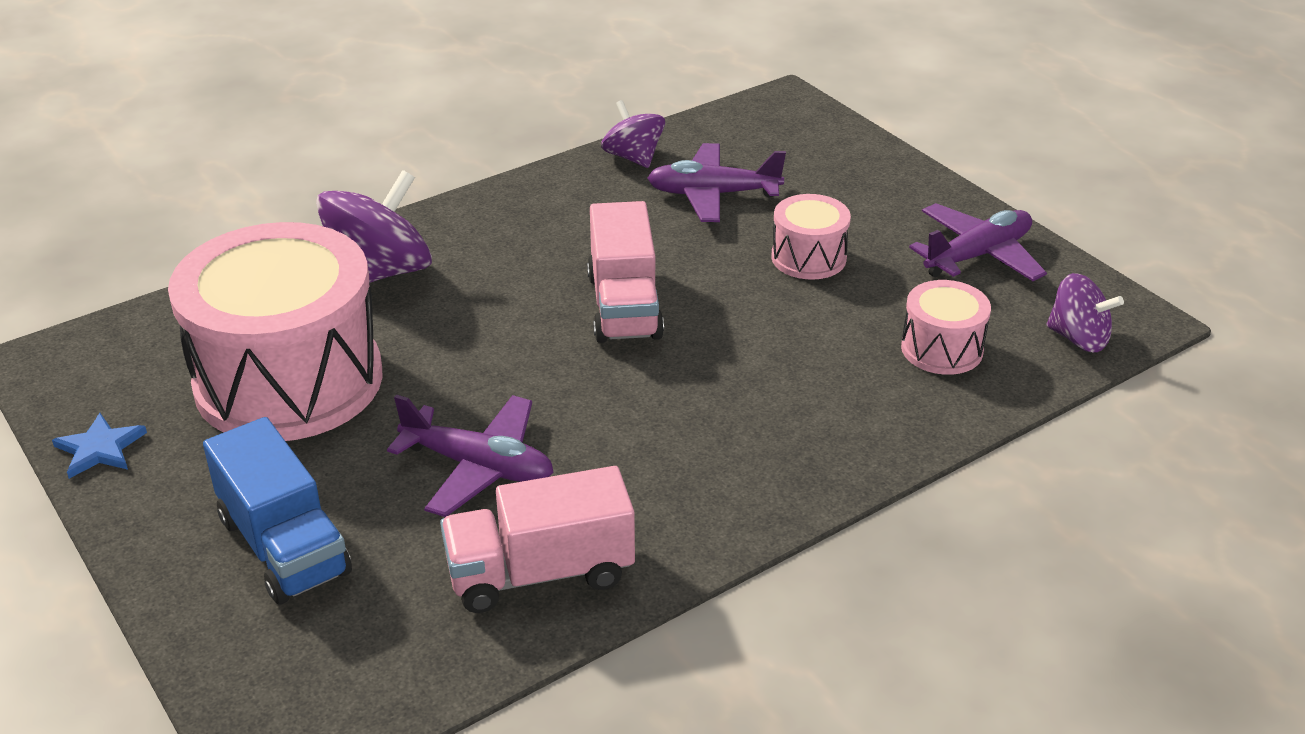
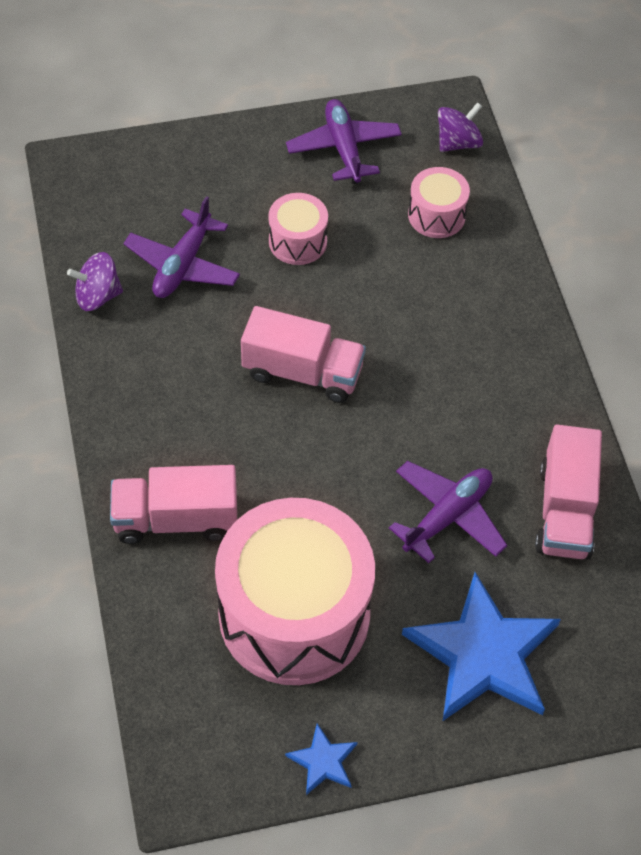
camera: 70 degrees left, 20 degrees up
(284, 546) = (483, 654): blue truck -> blue star
(379, 273) = (176, 519): purple spinning top -> pink truck

